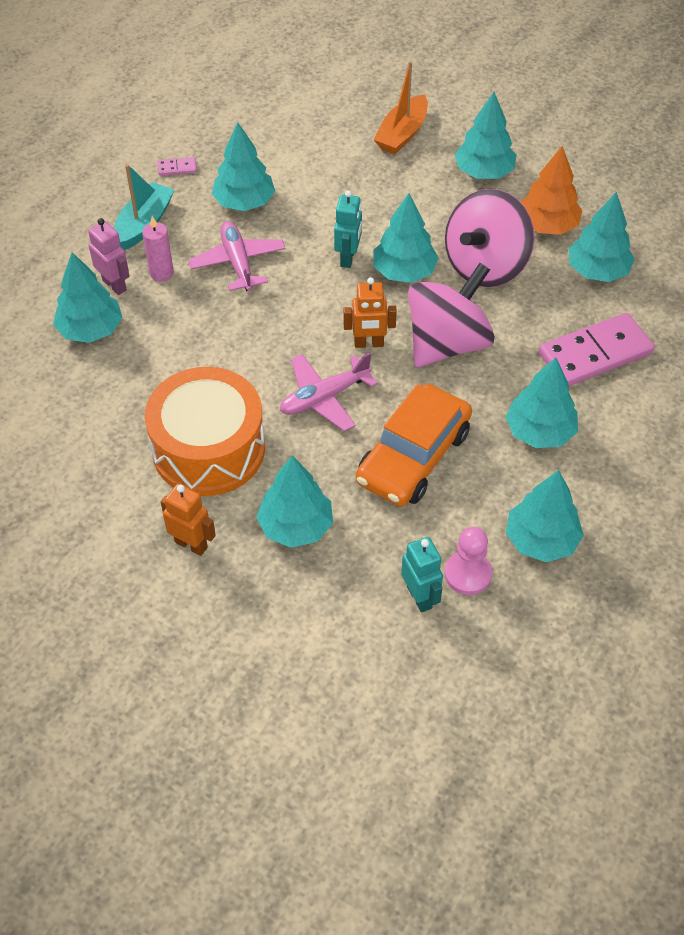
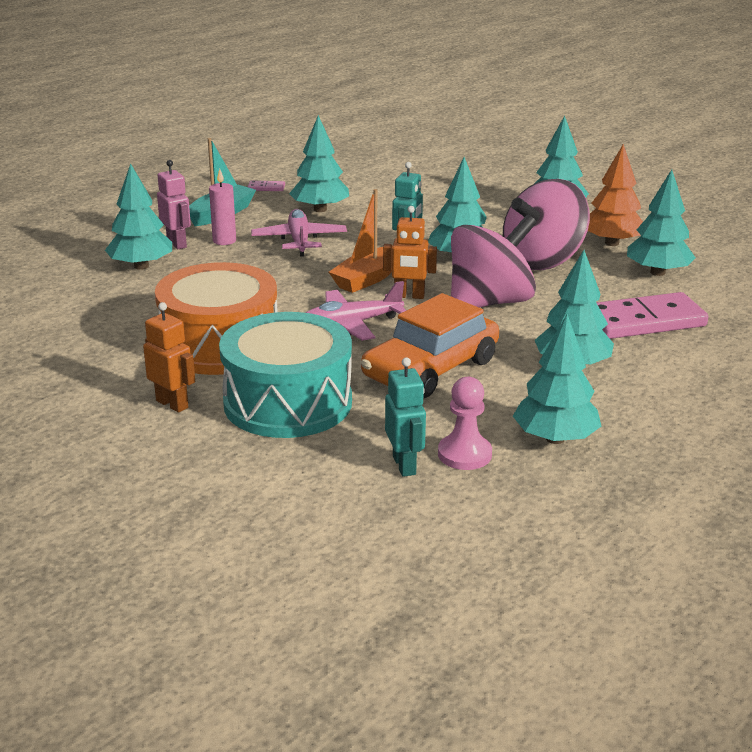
camera: 10 degrees right, 25 degrees down
(296, 526) = (288, 403): turquoise tree -> turquoise drum
(402, 134) = (483, 185): orange boat -> orange boat (368, 278)

